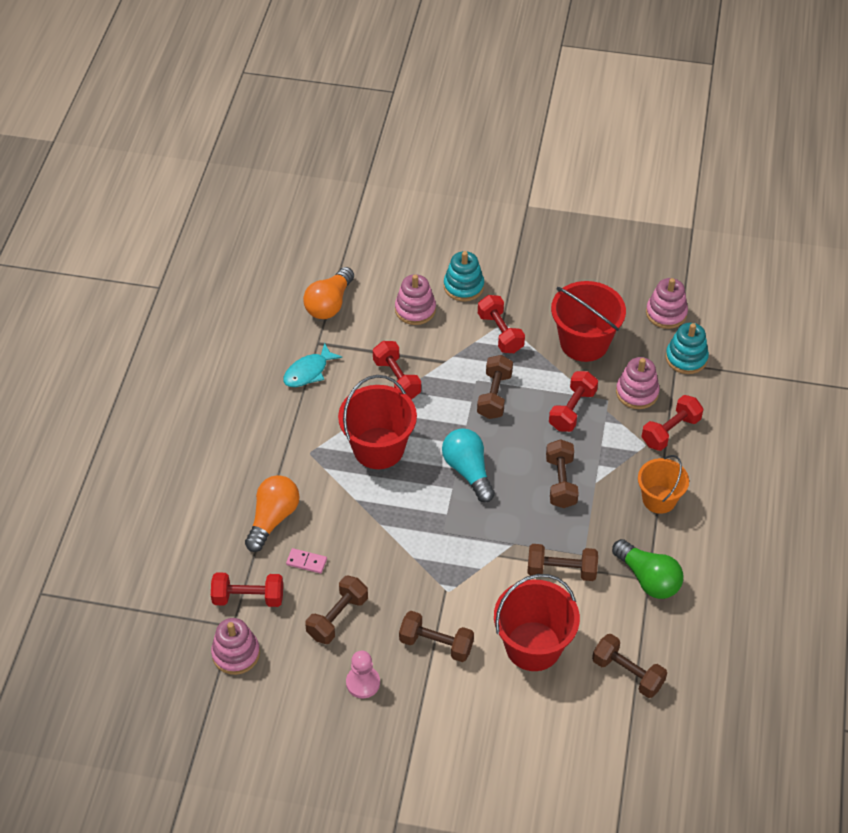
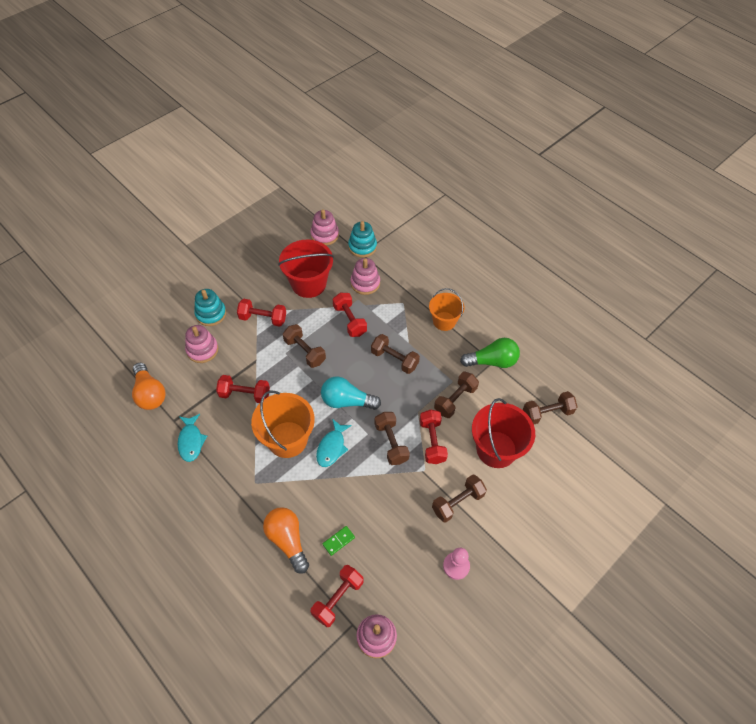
camera: 55 degrees left, 5 degrees up
(306, 562) = (338, 541): pink domino -> green domino
(337, 617) = (396, 549): brown dumbbell -> brown dumbbell (391, 443)
(378, 448) = (287, 439): red bucket -> orange bucket
(403, 492) = (332, 447): none -> turquoise fish
(670, 431) = (404, 286): red dumbbell -> red dumbbell (432, 441)

